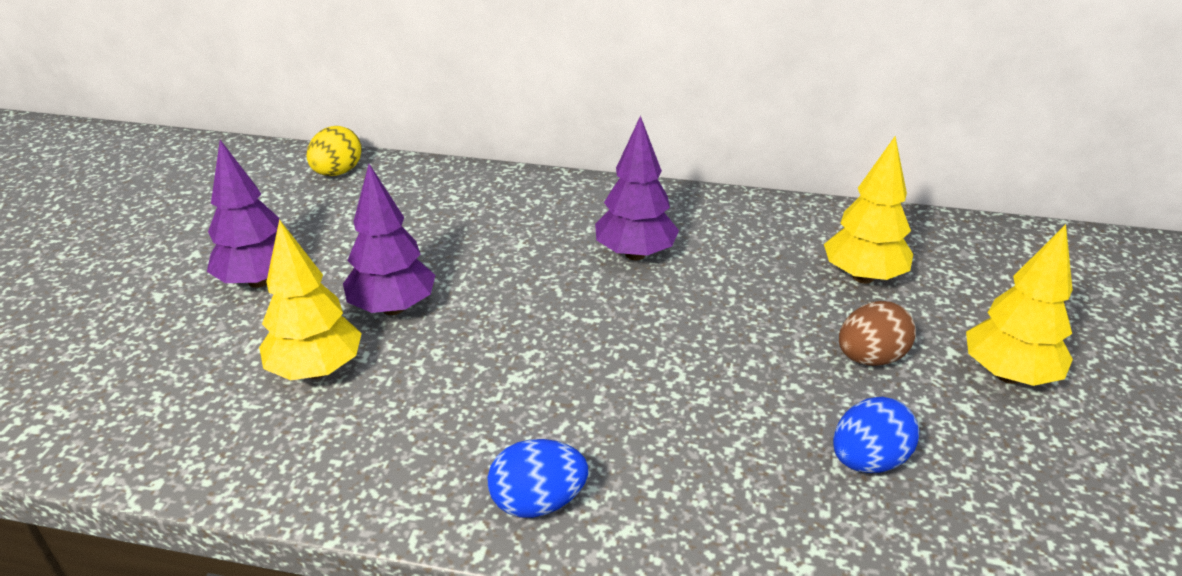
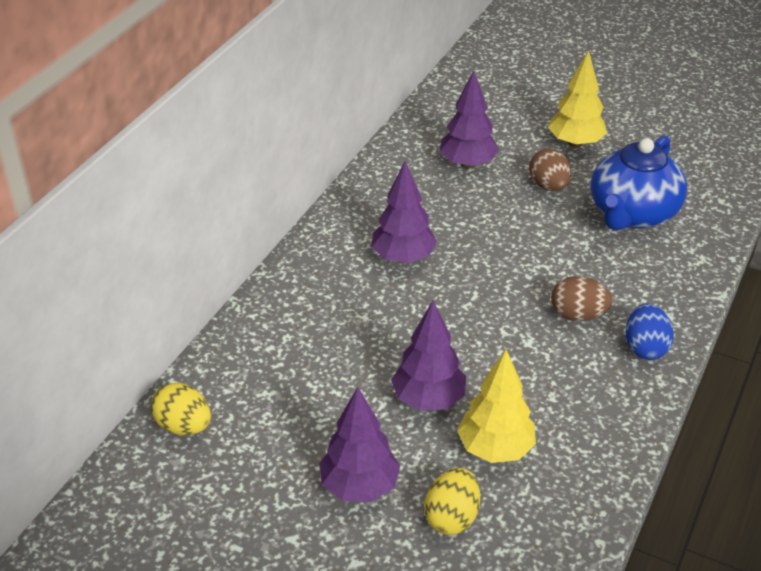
camera: 75 degrees left, 5 degrees up
(210, 350) = (452, 517): none -> yellow egg
(586, 419) = (578, 315): none -> brown egg
(863, 277) = (467, 164): yellow tree -> purple tree
(868, 460) = (632, 213): blue egg -> blue teapot

